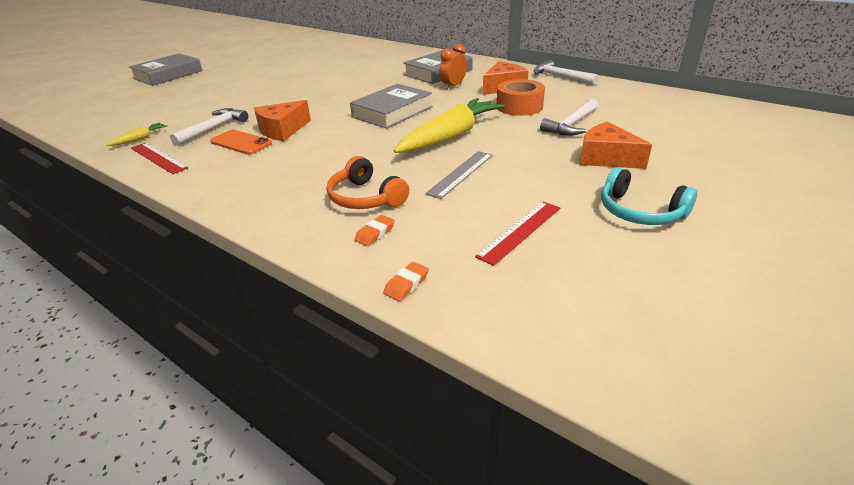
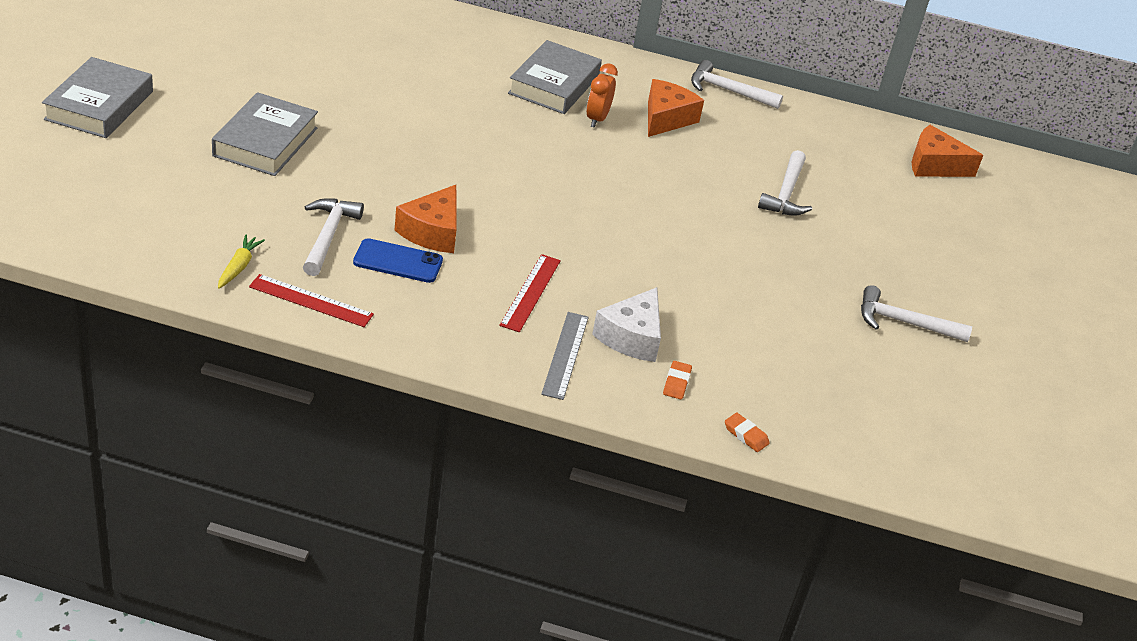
camera: 30 degrees left, 5 degrees up
(241, 143) = (398, 261): orange phone -> blue phone
(365, 198) = (631, 337): orange headphones -> white cheese
(392, 112) = (553, 182): grey book -> grey book (265, 142)
(406, 284) = (746, 435): orange eraser -> orange eraser turned 60 degrees counterclockwise
(451, 136) = (659, 226): yellow carrot -> none
(460, 173) = (708, 289): grey ruler -> grey ruler (565, 355)
(519, 106) = (708, 160): orange tape -> none
(520, 231) = (810, 361): red ruler -> red ruler (531, 292)
(606, 158) = (846, 249): orange cheese -> orange cheese (934, 165)
(640, 212) = (904, 323): turquoise headphones -> white hammer

